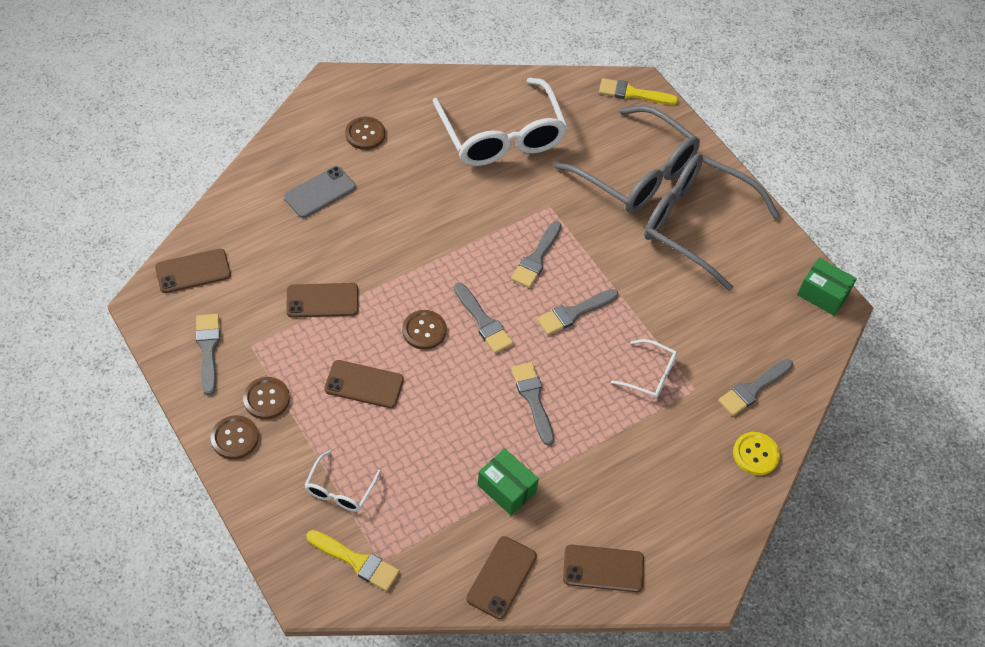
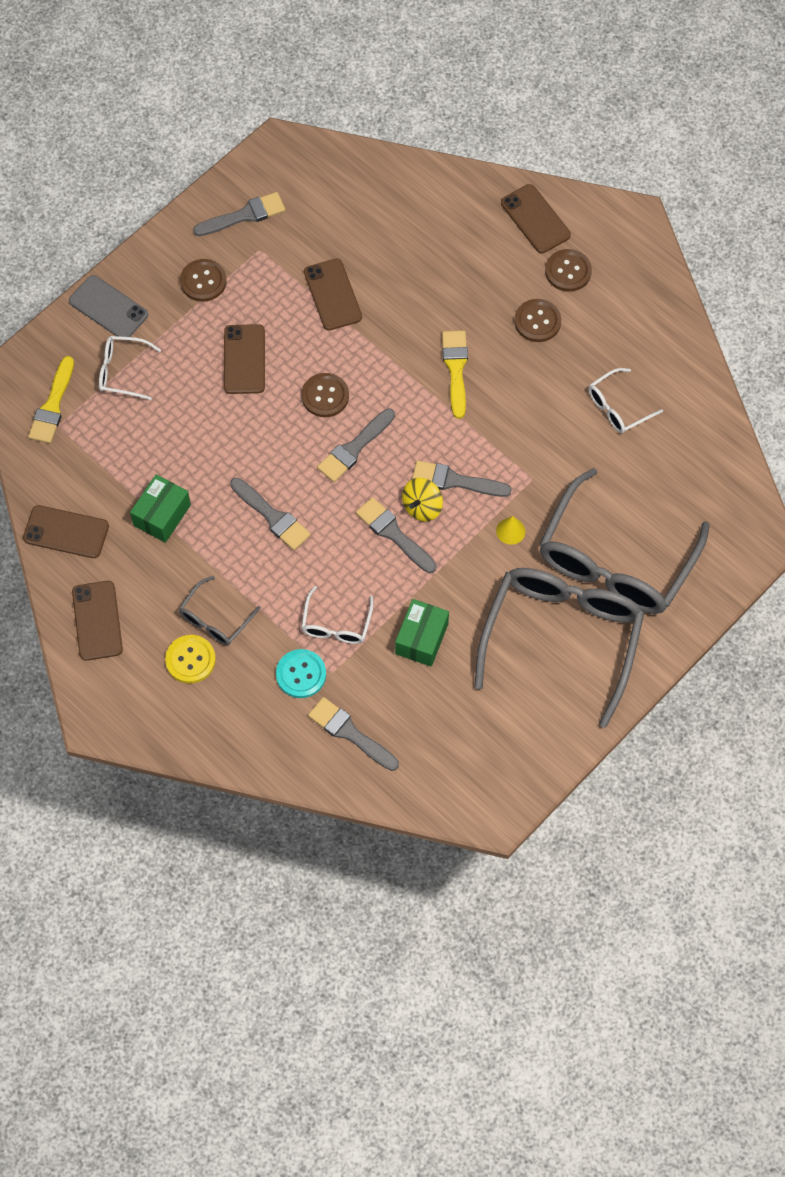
camera: 80 degrees right, 10 degrees up
(193, 271) = (331, 173): brown phone -> brown phone (535, 219)
(235, 438) = (153, 268): brown button -> brown button (537, 321)
(320, 192) = (471, 252): grey phone -> grey phone (108, 308)
(502, 136) = (618, 407): white glasses -> white glasses, size x0.45
(533, 399) = (272, 516): grey brush -> grey brush turned 75 degrees clockwise
(554, 286) = (422, 507): none -> yellow spinning top
(593, 233) = (510, 531): none -> yellow cone
(624, 468) = (215, 619): none -> grey glasses
(632, 93) = (743, 533): yellow brush -> yellow brush (455, 369)
(692, 412) = (301, 674): none -> turquoise button
(755, 454) = (267, 746): yellow button -> yellow button (190, 660)
(822, 294) = (505, 793): green box -> green box (421, 639)

